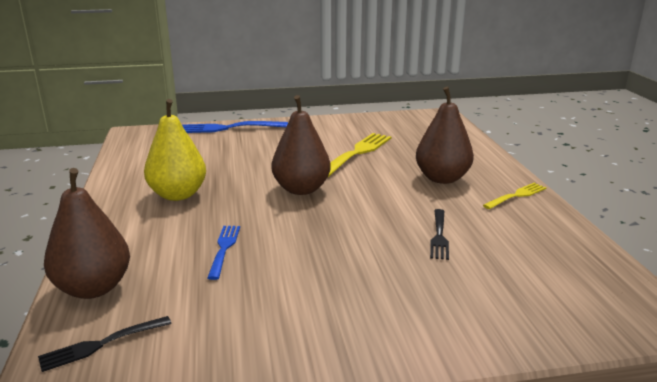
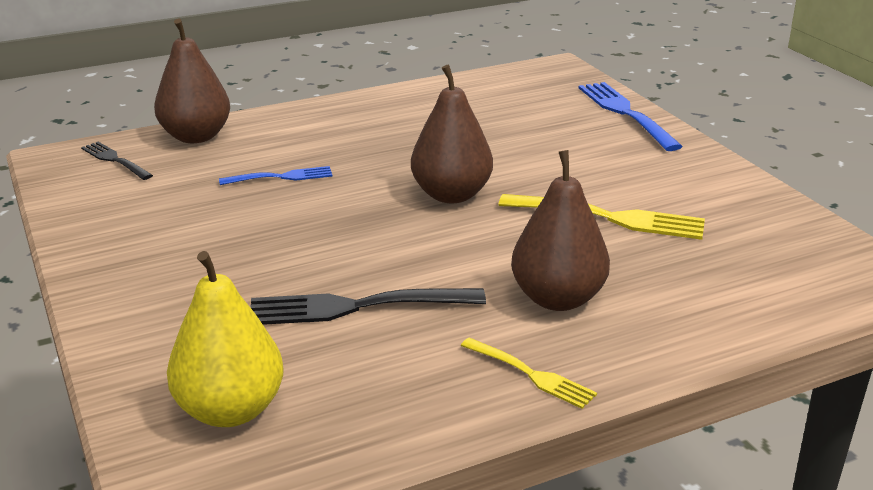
camera: 75 degrees right, 5 degrees up
(178, 195) = (396, 129): yellow pear -> yellow pear (230, 410)
(439, 235) = (358, 306): black fork -> black fork, size x1.71

